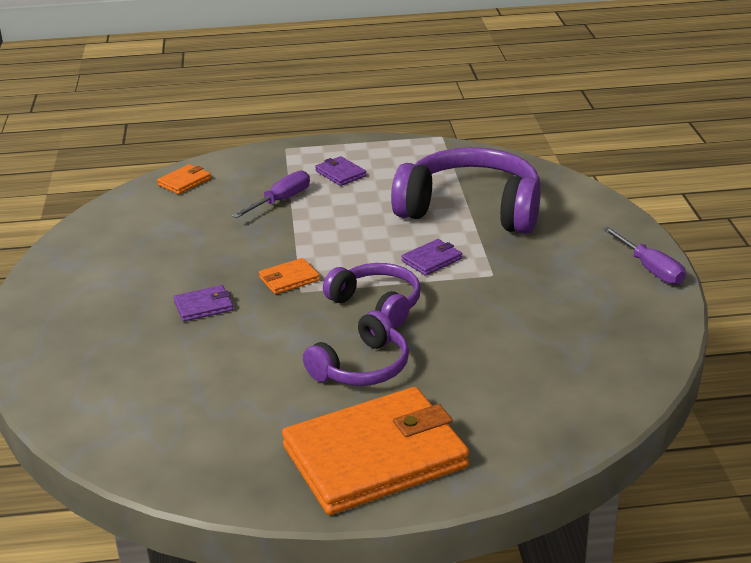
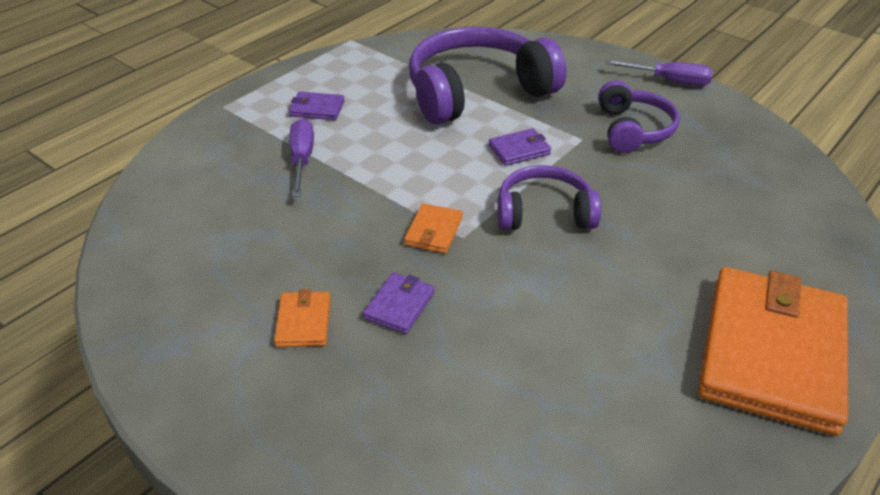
camera: 45 degrees left, 10 degrees up
(184, 182) = (168, 186): orange wallet -> orange wallet (303, 322)
(362, 367) = (628, 277): purple headphones -> purple headphones (633, 130)
(432, 260) = (519, 150): purple wallet -> purple wallet turned 60 degrees clockwise

